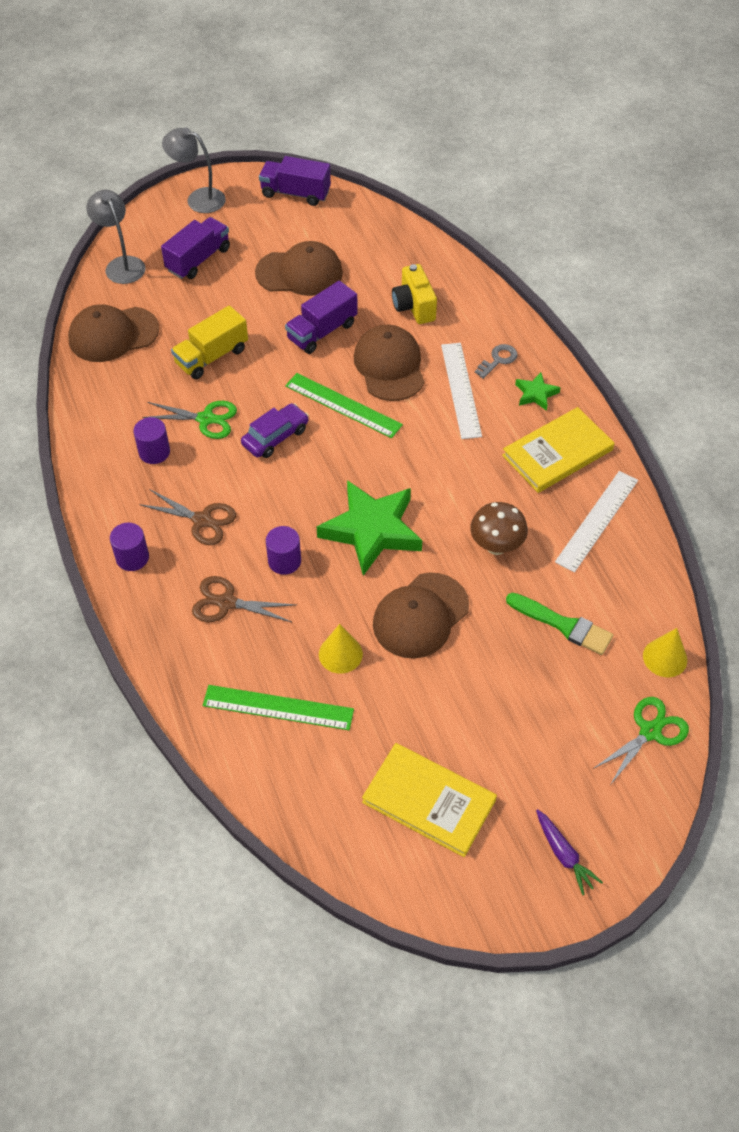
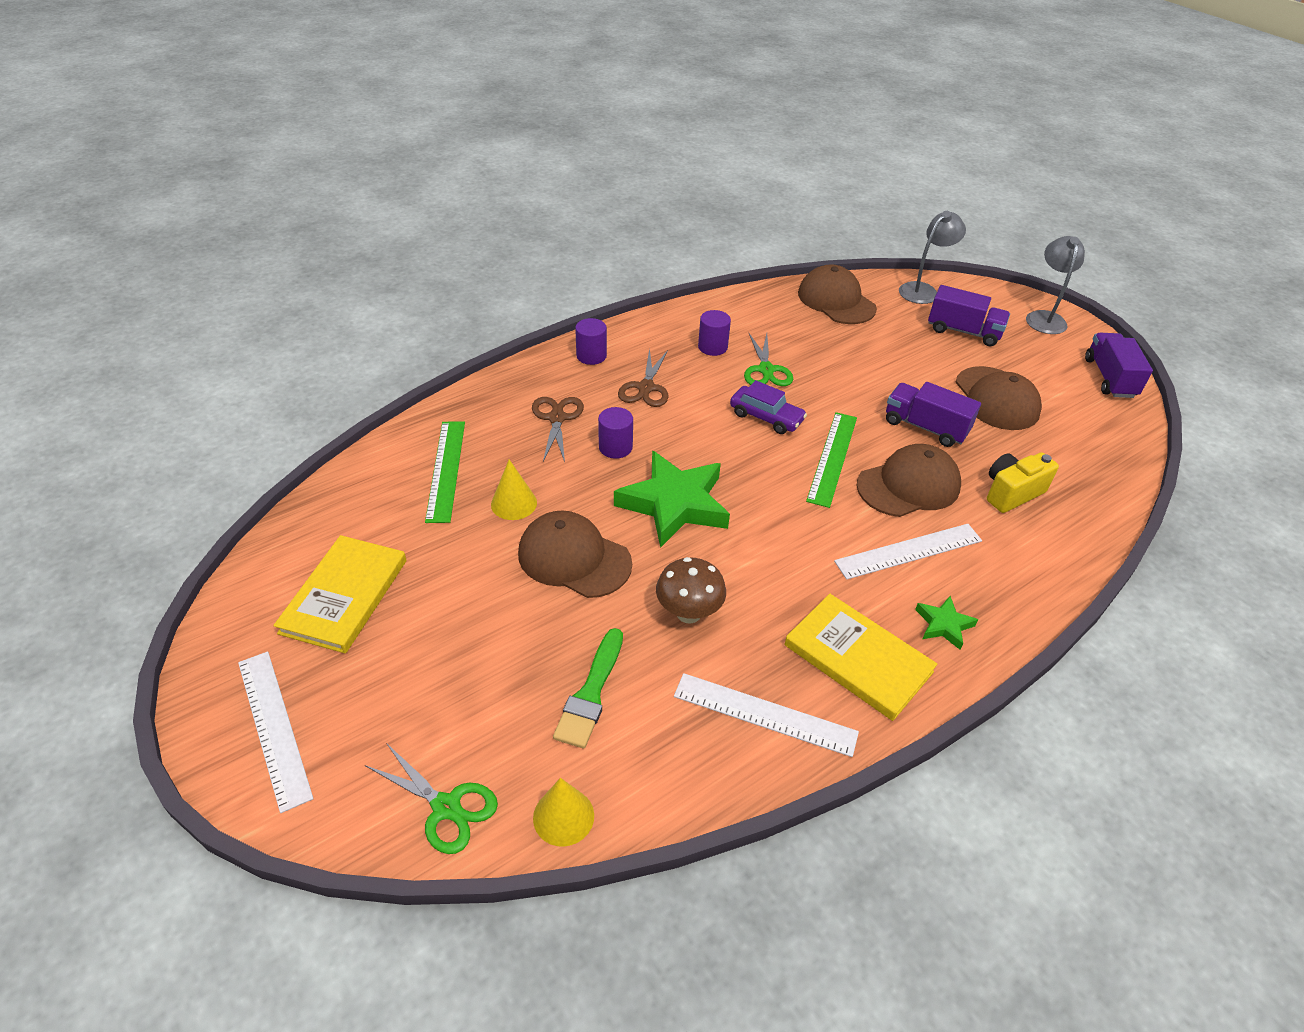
camera: 75 degrees right, 10 degrees down
(212, 356) = (845, 360): yellow truck -> none
(498, 360) = (977, 580): grey key -> none
(563, 855) = (274, 727): purple carrot -> white ruler

